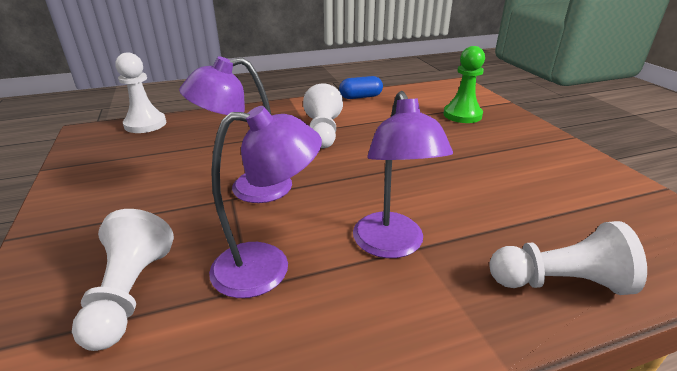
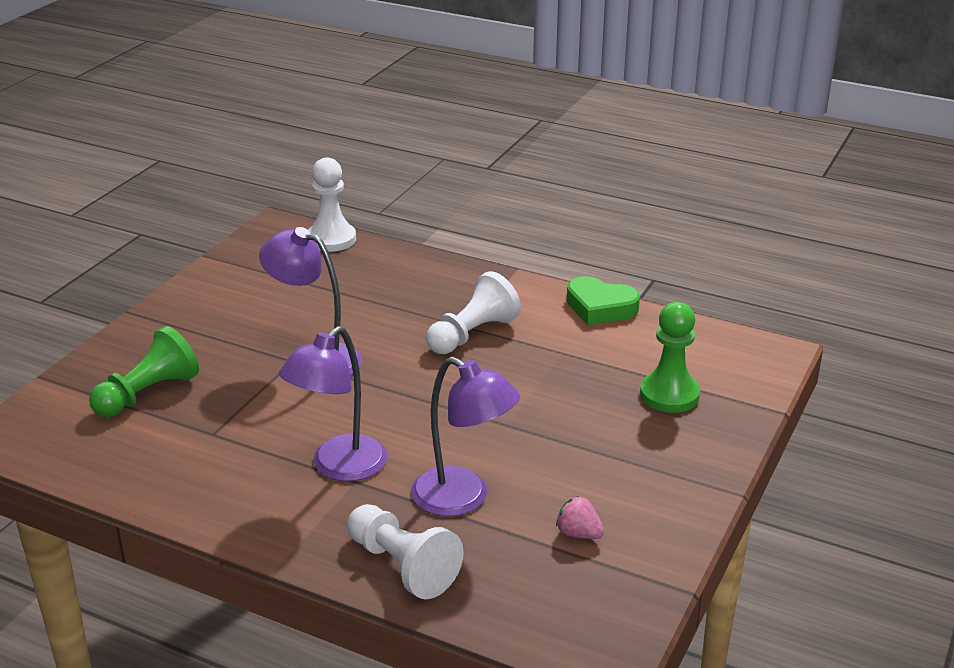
camera: 45 degrees right, 0 degrees up
(130, 293) = (148, 393): white pawn -> green pawn
(267, 267) = (239, 428): purple lamp -> purple lamp (463, 499)
(360, 97) = (600, 307): blue capsule -> green heart
(575, 193) = (578, 534): none -> pink strawberry

